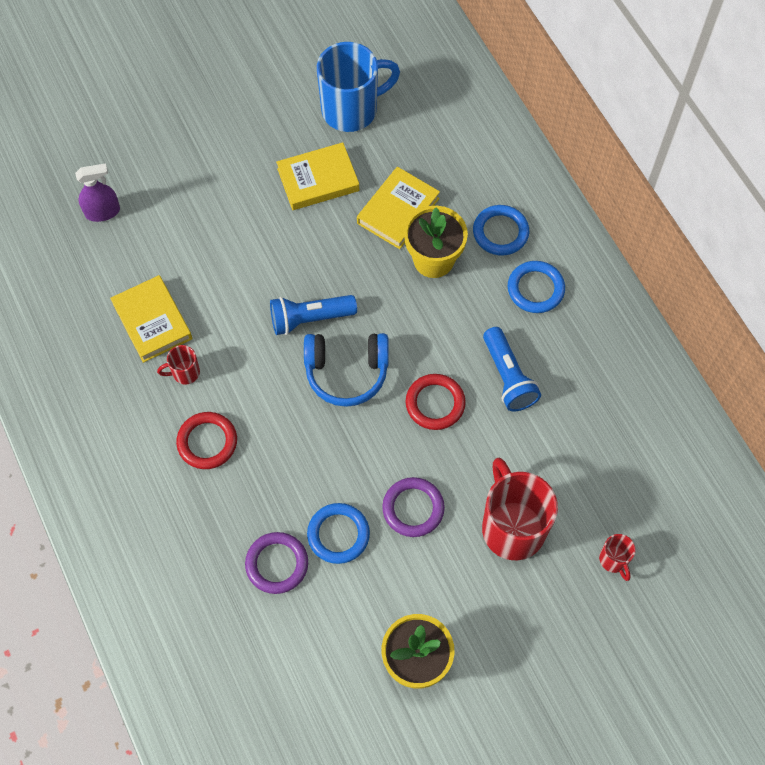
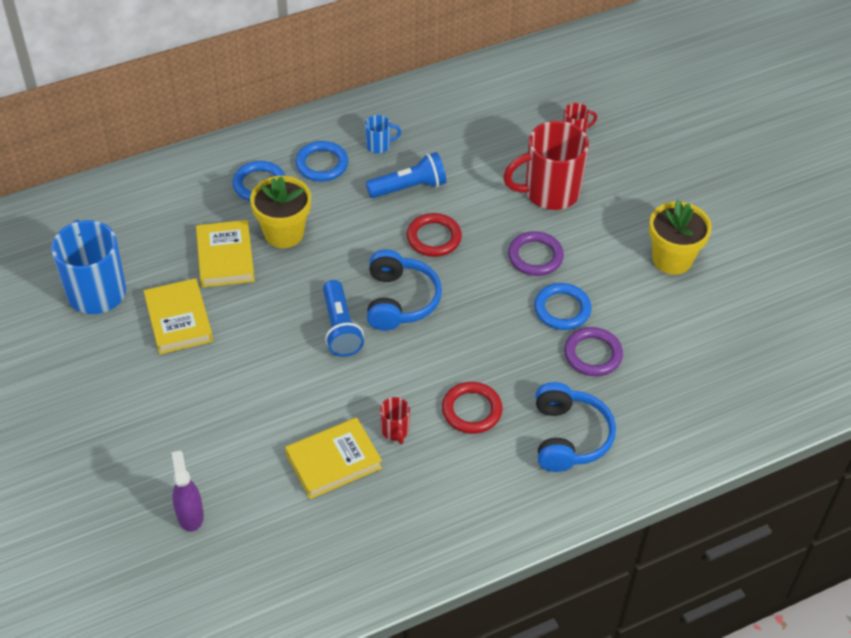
camera: 90 degrees left, 15 degrees down
(172, 534) = (568, 437): none -> blue headphones
(398, 211) = (225, 257): yellow book -> yellow book turned 45 degrees clockwise
(570, 344) = (379, 146): none -> blue mug

